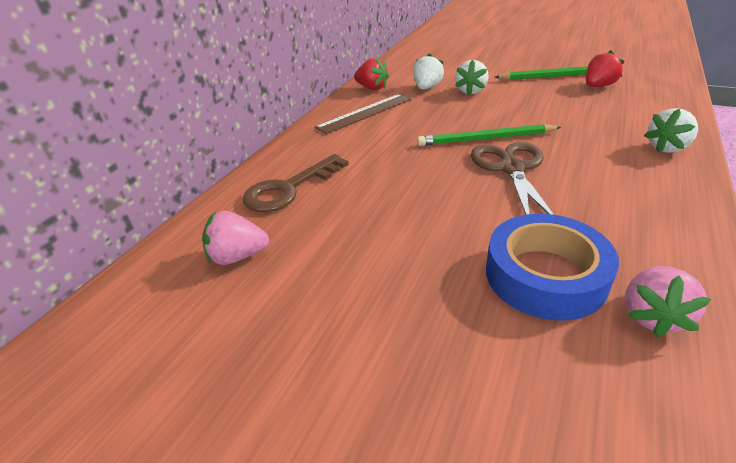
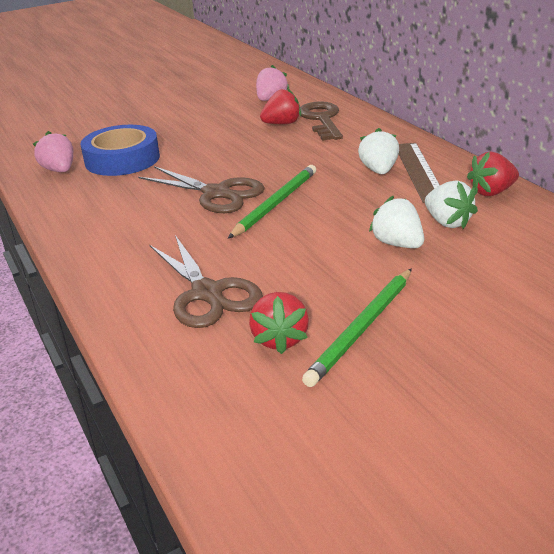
camera: 125 degrees right, 5 degrees down
(320, 208) = (282, 124): none -> red strawberry
(612, 114) = (207, 293): none -> brown scissors
(667, 147) = (117, 276): white strawberry -> white strawberry (379, 170)

